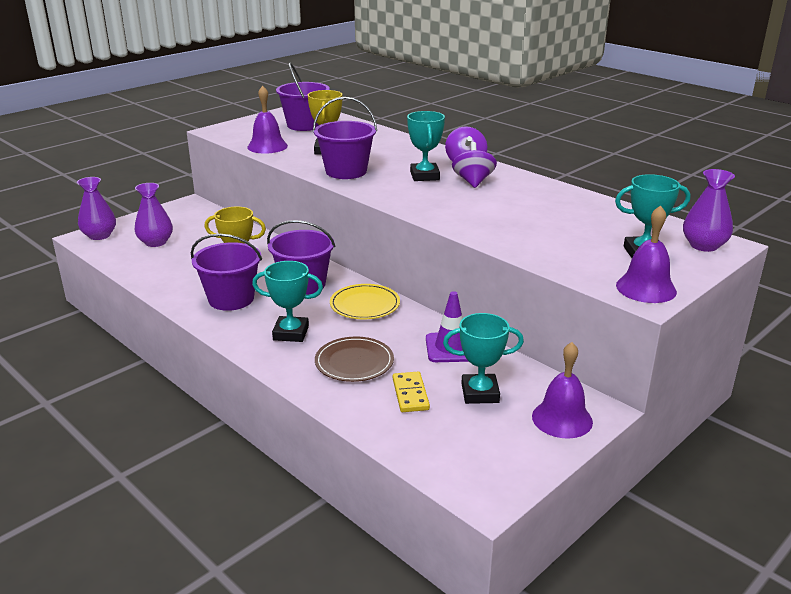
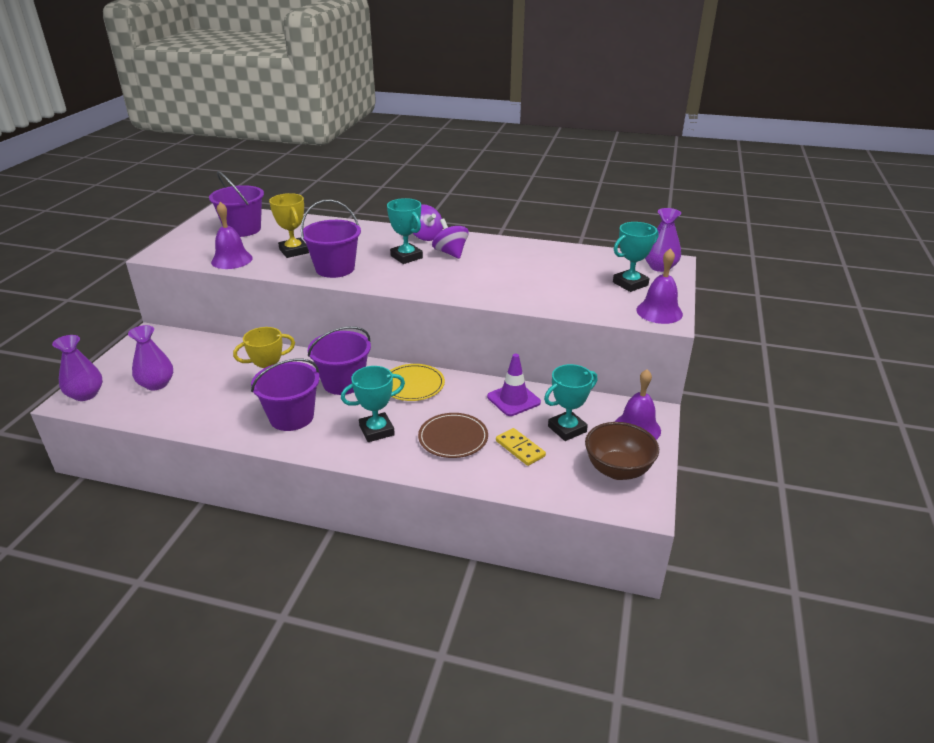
camera: 30 degrees left, 5 degrees up
(495, 451) = (617, 470): none -> brown bowl

